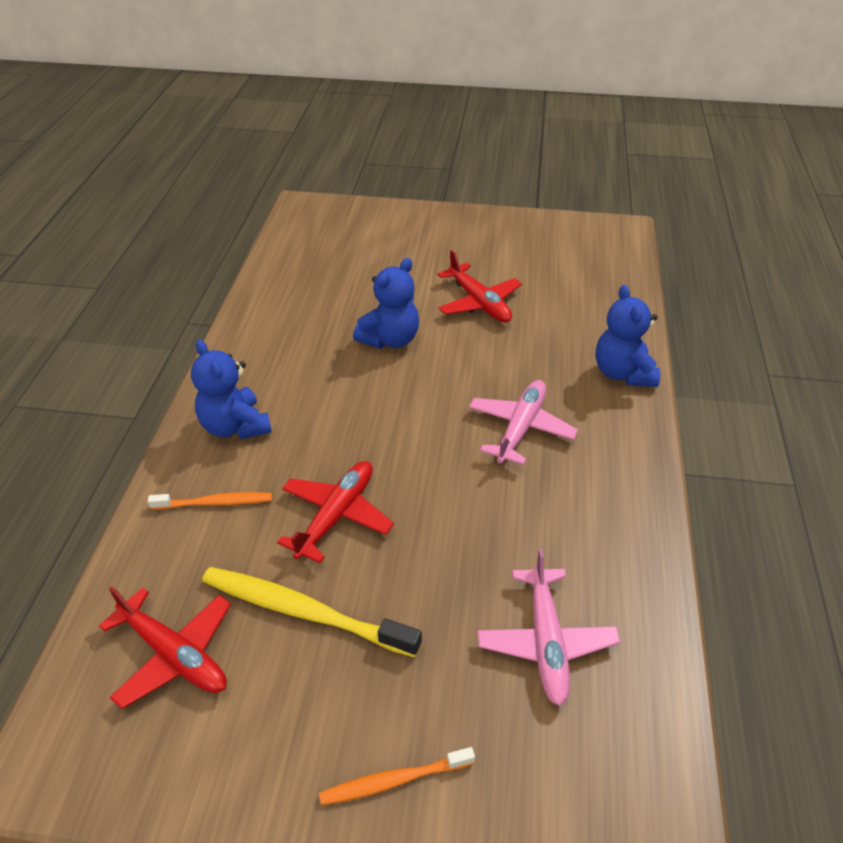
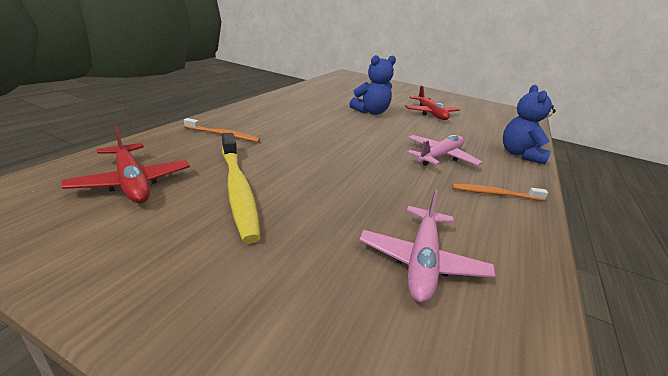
camera: 15 degrees right, 15 degrees down
(235, 426) = (260, 116): blue teddy bear -> none
(304, 612) = (238, 189): yellow toothbrush -> yellow toothbrush turned 150 degrees counterclockwise
(336, 516) = (293, 158): red plane -> none
(394, 780) = (228, 309): orange toothbrush -> orange toothbrush (494, 194)

